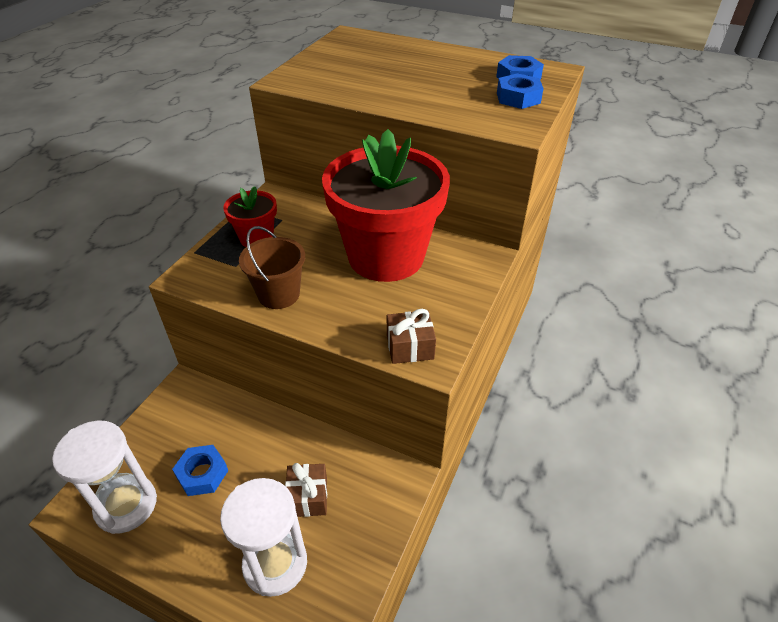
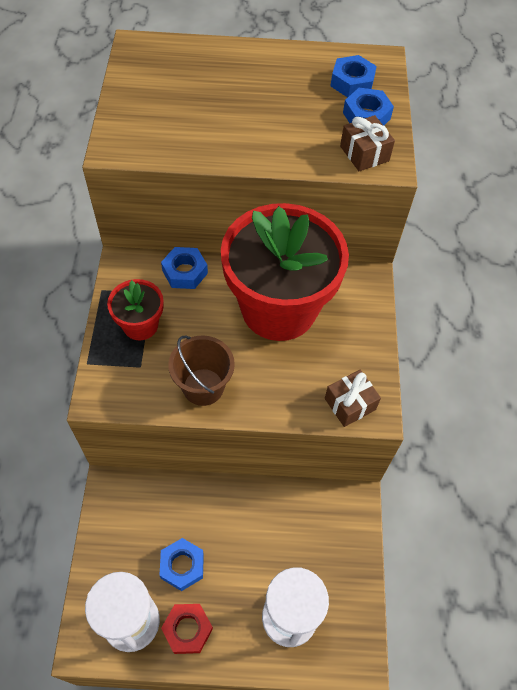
camera: 25 degrees left, 15 degrees up
(171, 534) = (187, 629): none -> red nut
(308, 497) = (285, 550): brown gift -> brown gift (364, 153)
(319, 212) = (185, 272): none -> blue nut

